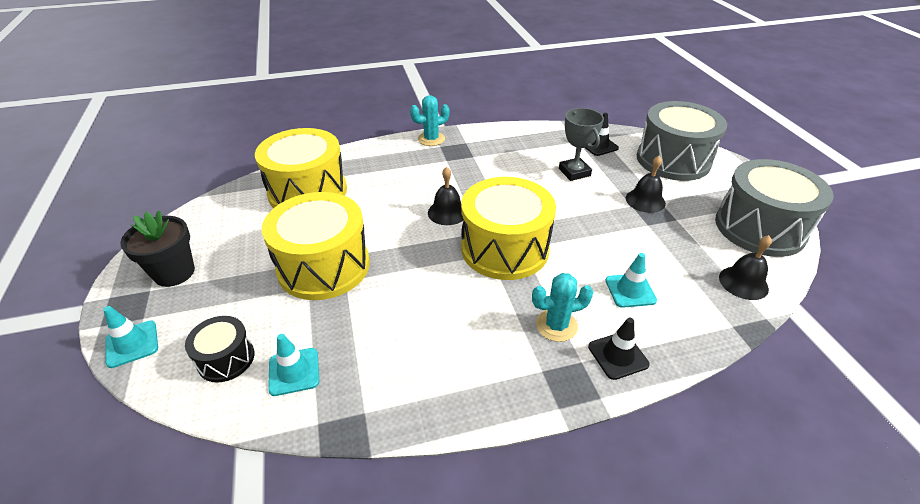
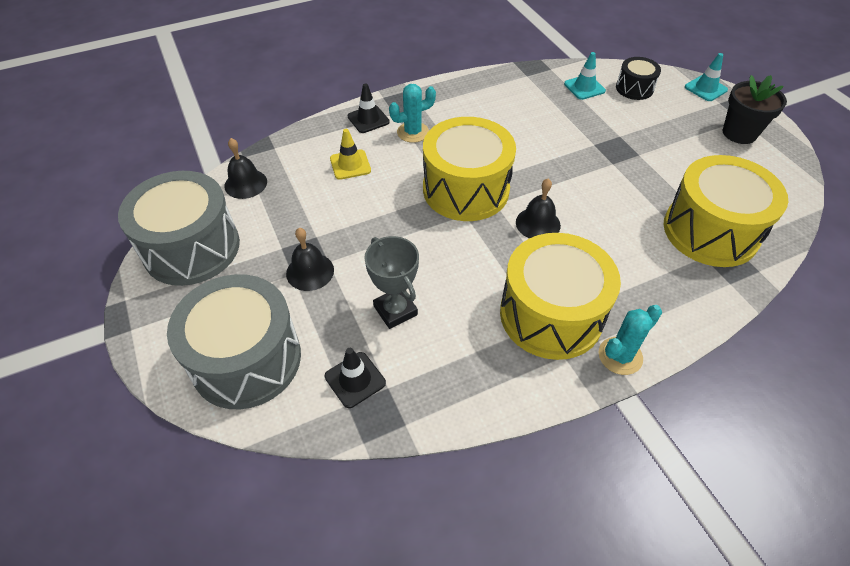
camera: 170 degrees right, 10 degrees up
(323, 266) = (621, 153): yellow drum -> yellow drum (551, 315)
(630, 290) = (350, 165): turquoise traffic cone -> yellow traffic cone

